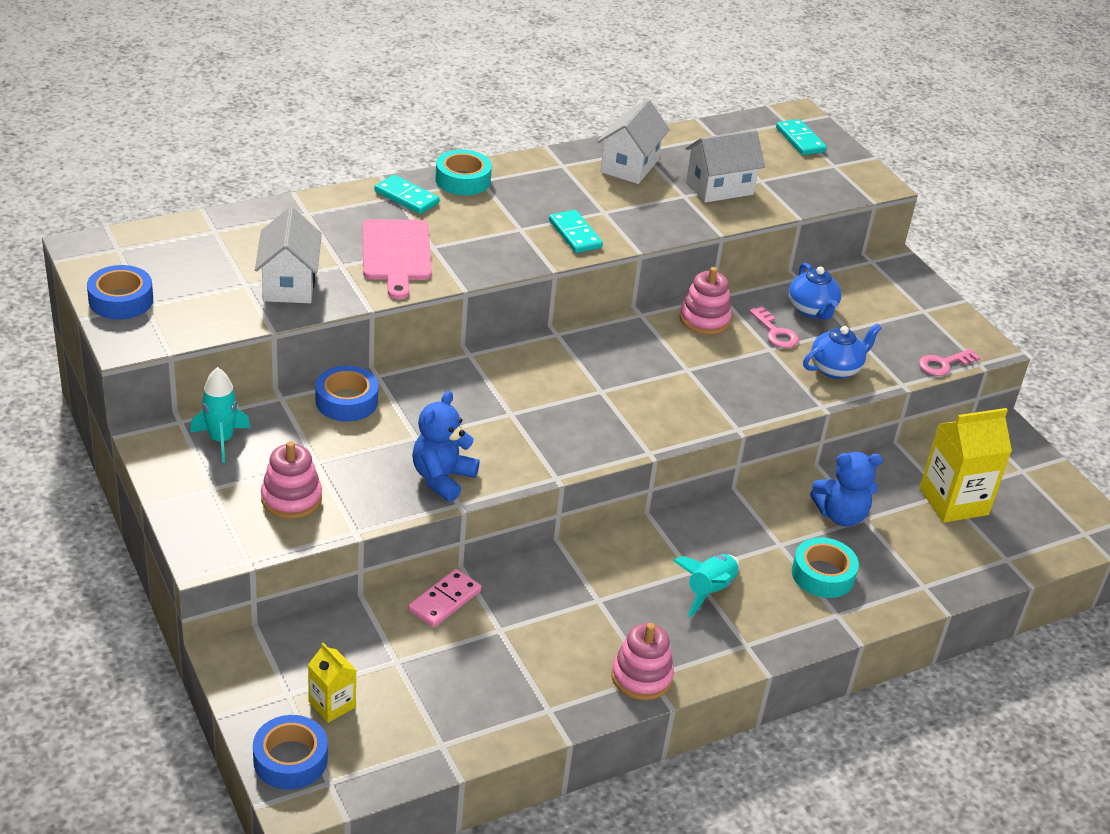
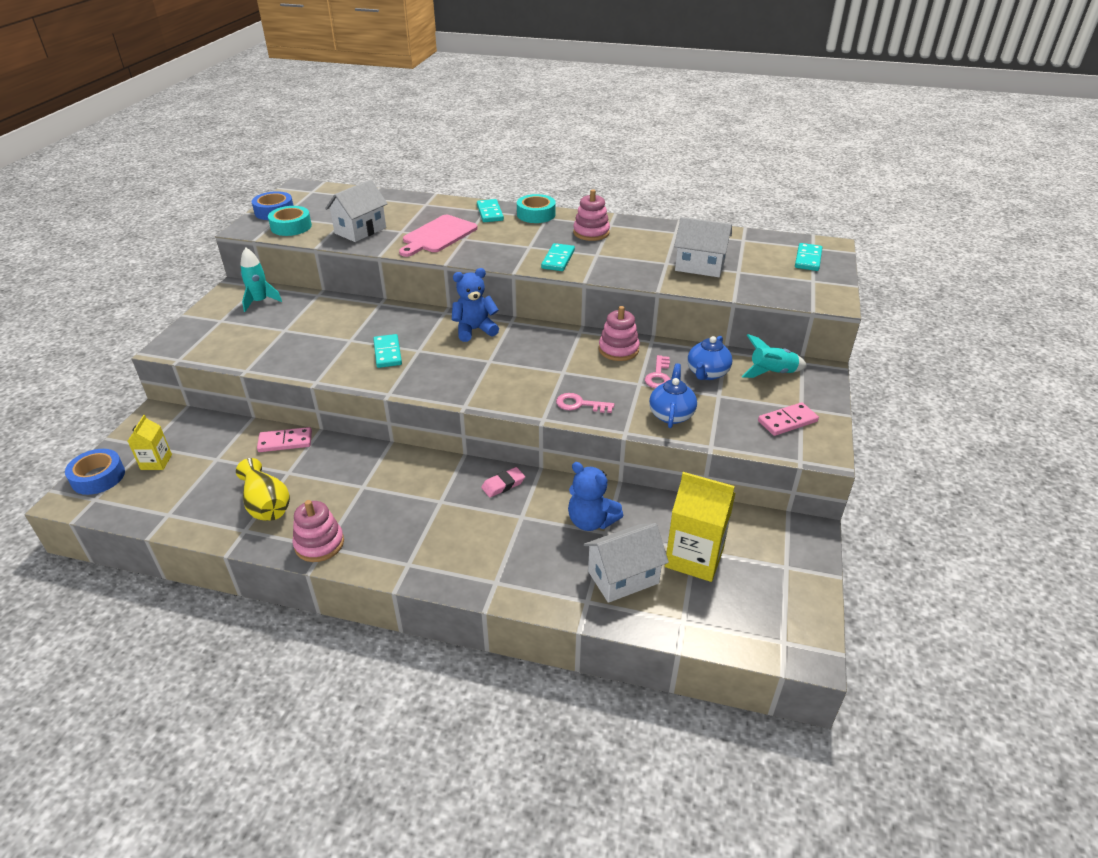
camera: 45 degrees right, 0 degrees up
(291, 498) = (244, 341): pink stacking toy -> pink stacking toy (591, 233)
(346, 401) = (345, 309): blue tape -> none
(442, 478) = (329, 365): blue teddy bear -> blue teddy bear (474, 330)
(483, 433) = (387, 353): none -> turquoise domino
(530, 673) = (266, 504): none -> yellow vase
(629, 166) = (654, 237): white house -> white house (623, 577)
(709, 591) = (434, 518): turquoise rocket -> turquoise rocket (772, 373)
(724, 523) = (503, 484): none -> pink eraser
(822, 575) = (523, 551): turquoise tape -> turquoise tape (291, 226)
(835, 369) = (671, 414): blue teapot -> blue teapot turned 90 degrees counterclockwise
(929, 329) = (787, 421): none -> pink domino
(944, 364) = (767, 448): pink key -> pink key (580, 404)

